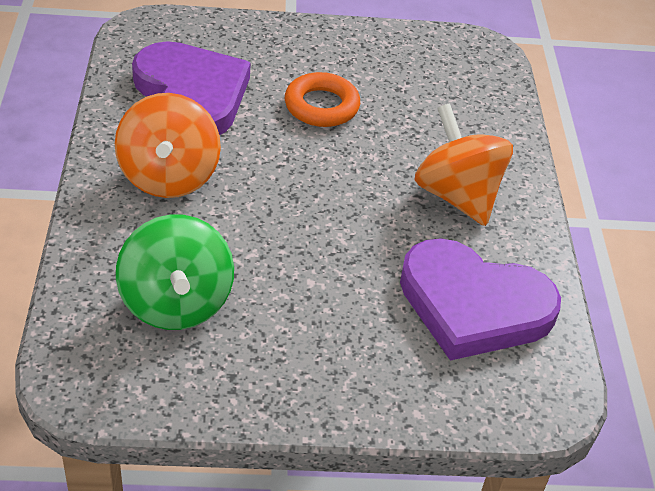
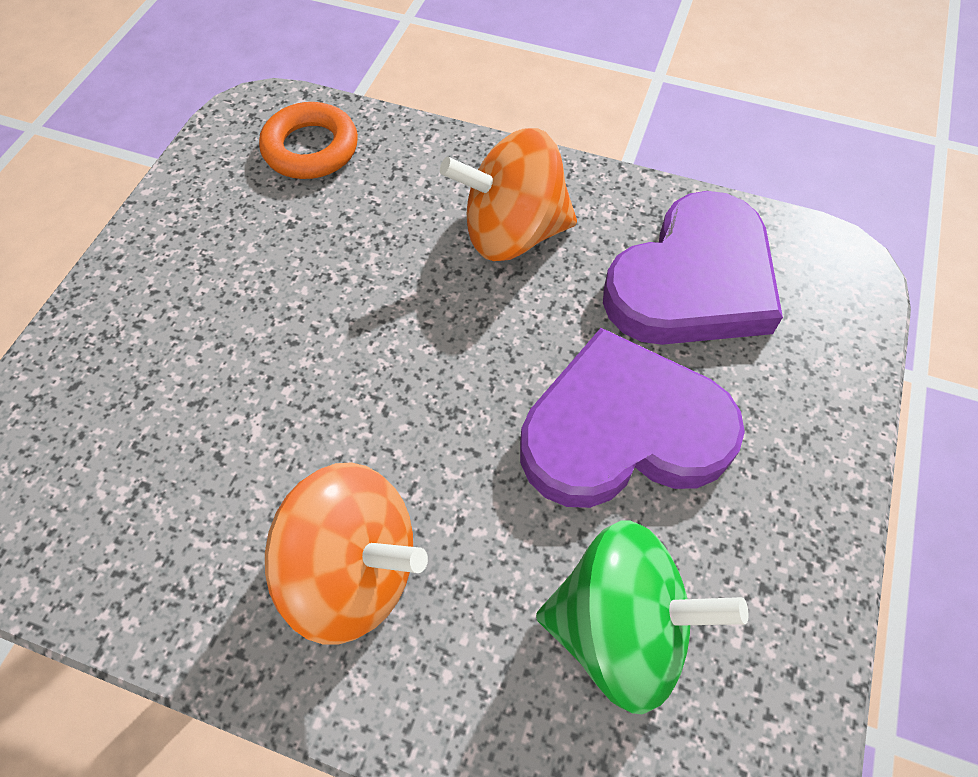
camera: 65 degrees left, 15 degrees up
(192, 94) = (177, 486): purple heart -> purple heart (623, 430)
(321, 106) = (285, 321): orange ring -> orange ring (311, 148)

